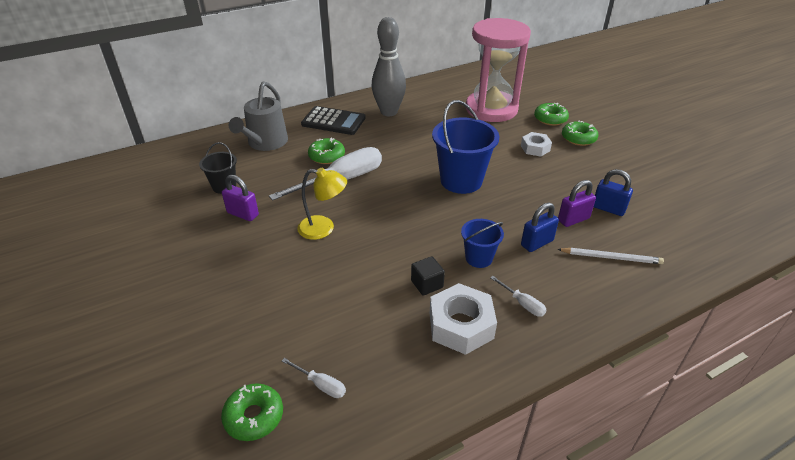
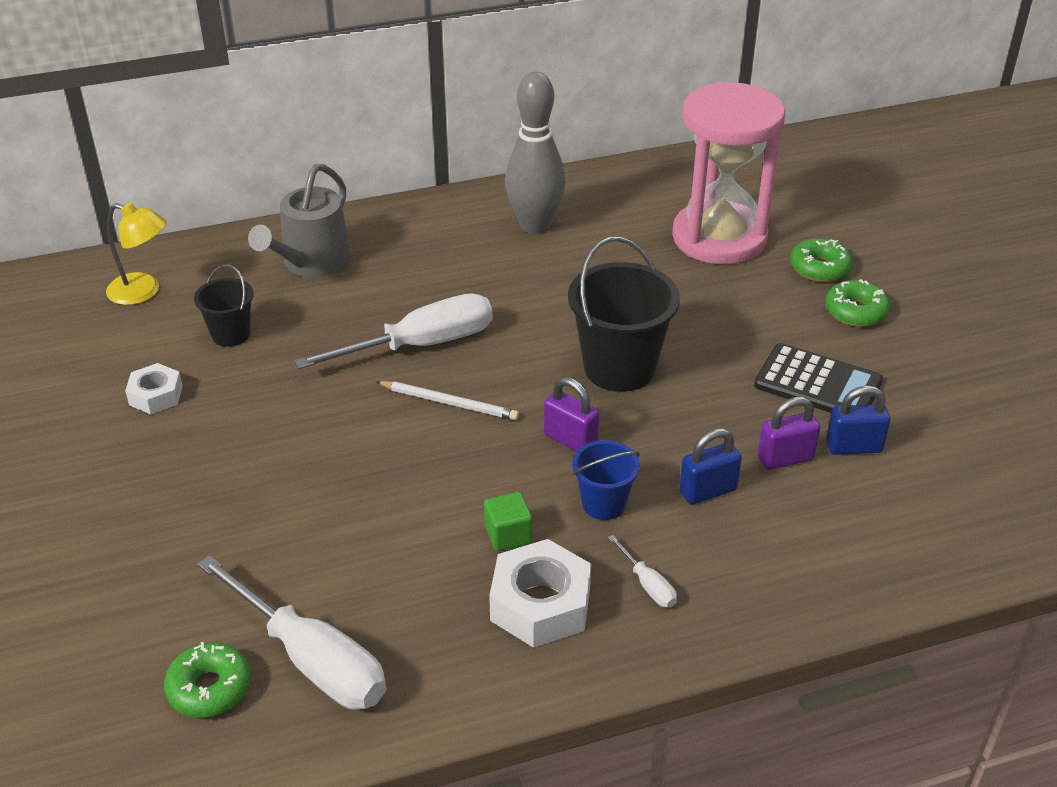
camera: 10 degrees right, 0 degrees up
(243, 214) = (251, 385): purple padlock -> purple padlock (570, 440)
(321, 385) = (311, 659): white screwdriver -> white screwdriver, size x2.34
(323, 228) = (371, 424): yellow lamp -> yellow lamp (143, 292)
(327, 156) = (407, 298): green donut -> none
(333, 121) = (434, 234): black calculator -> black calculator (818, 383)
(427, 284) = (508, 535): black cube -> green cube
(461, 181) = (619, 368): blue bucket -> black bucket
(535, 148) = (770, 322): white nut -> white nut (156, 395)
(608, 208) = (853, 447): blue padlock -> blue padlock turned 45 degrees counterclockwise
(611, 257) = (822, 530): white pencil -> white pencil (449, 403)

